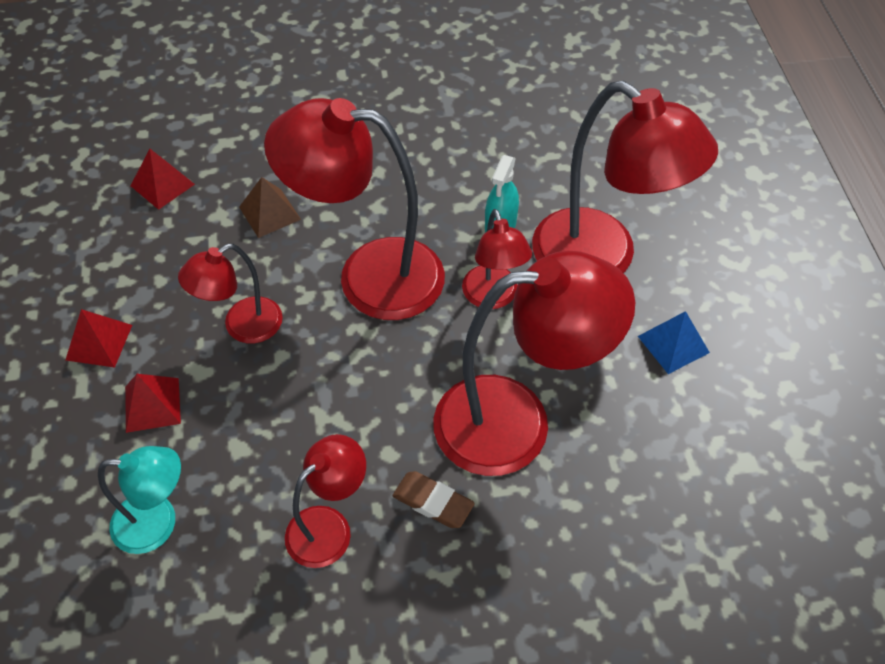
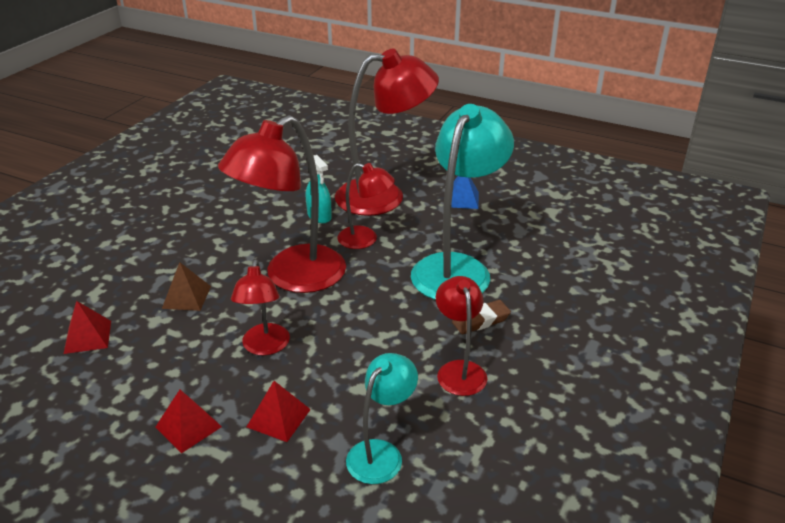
camera: 55 degrees left, 20 degrees down
(516, 421) = (457, 268): red lamp -> turquoise lamp

